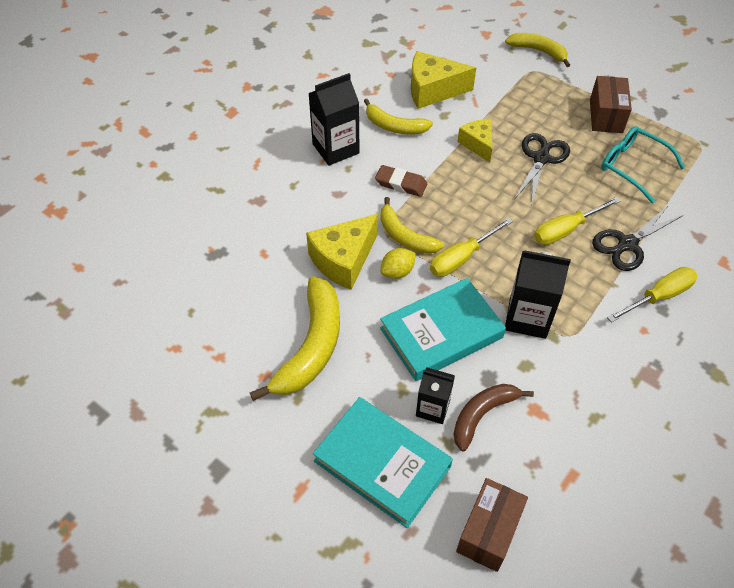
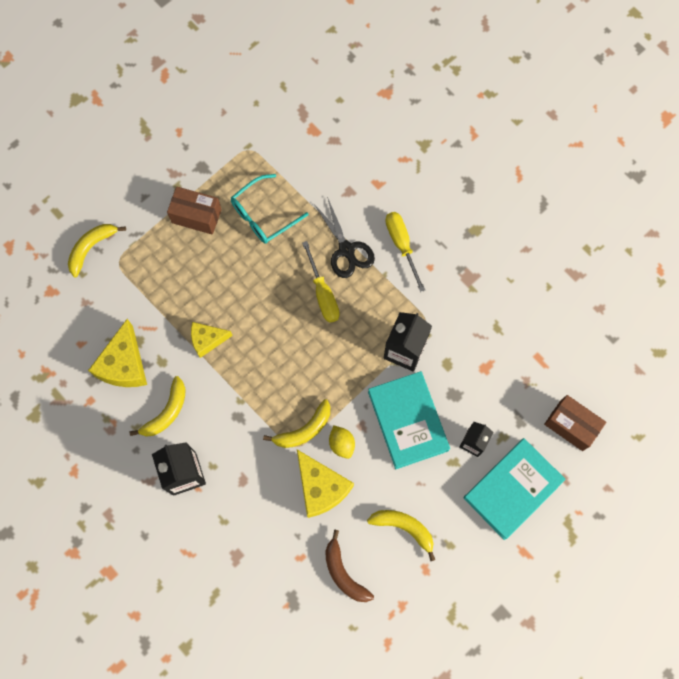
camera: 80 degrees left, 20 degrees up
(311, 346) = (404, 528): yellow banana -> yellow banana, size x0.62
(401, 184) = (242, 421): brown eraser -> none
(461, 258) = (336, 387): yellow screwdriver -> none
(482, 415) = (484, 407): brown banana -> brown banana (344, 573)
(541, 158) = (237, 289): black scissors -> none

